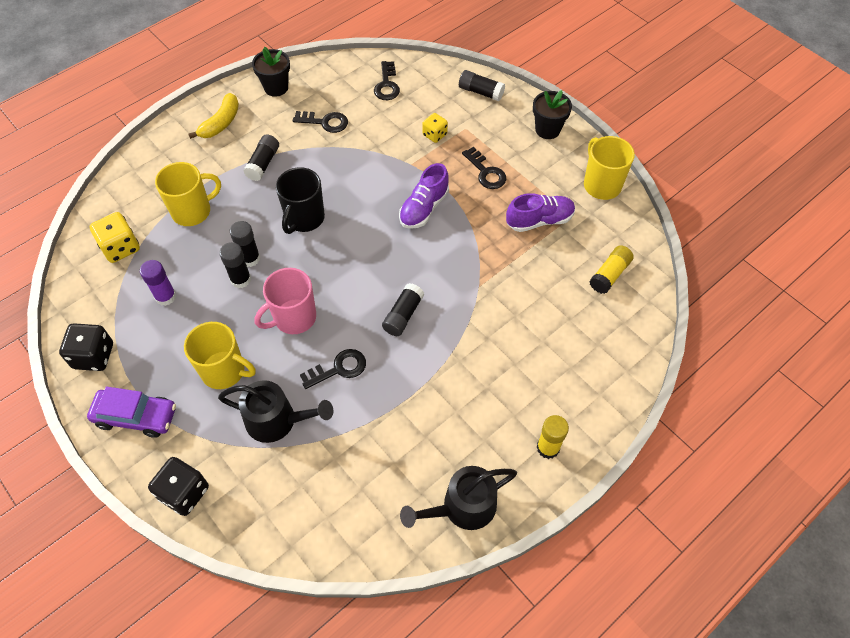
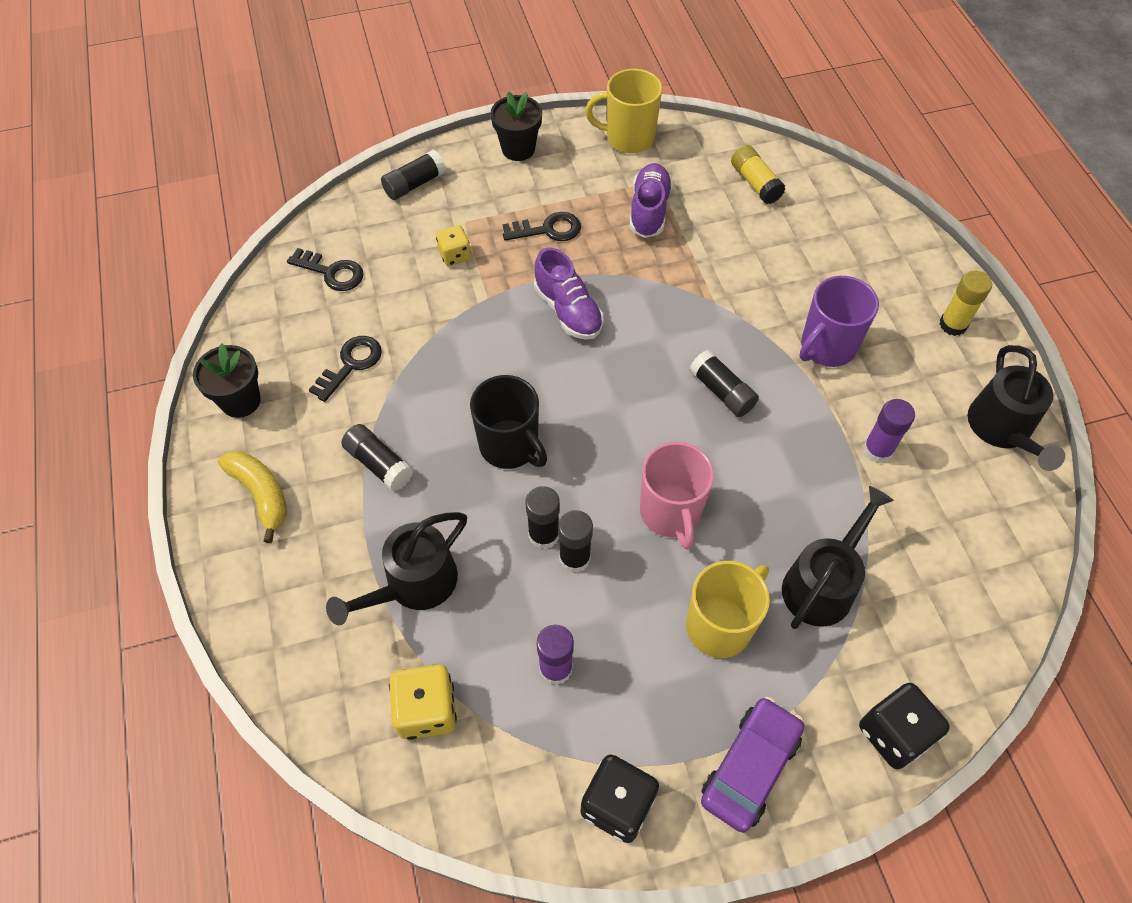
camera: 65 degrees left, 0 degrees up
(193, 211) = (413, 585): yellow mug -> black watering can
(339, 369) = (772, 488): black key -> none
(401, 425) = (877, 450): none -> purple glue stick
(476, 367) = (826, 347): none -> purple mug

